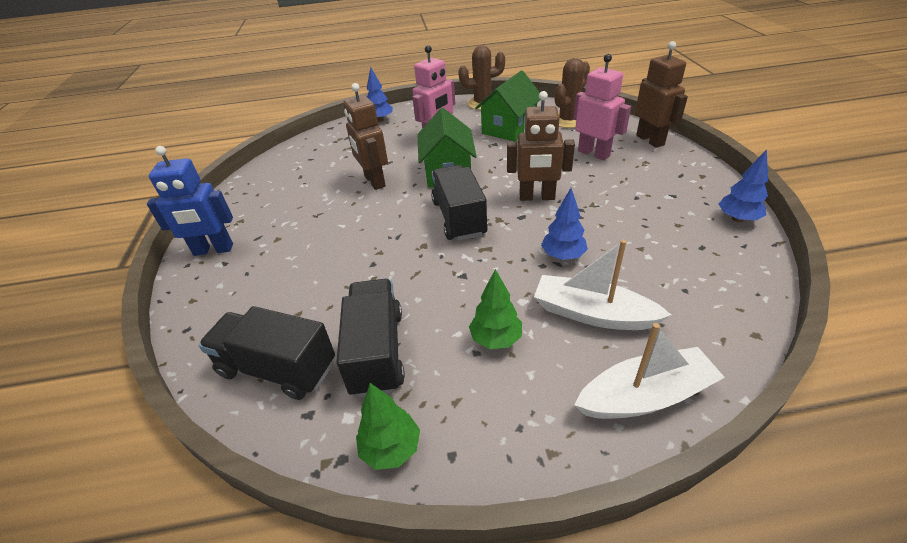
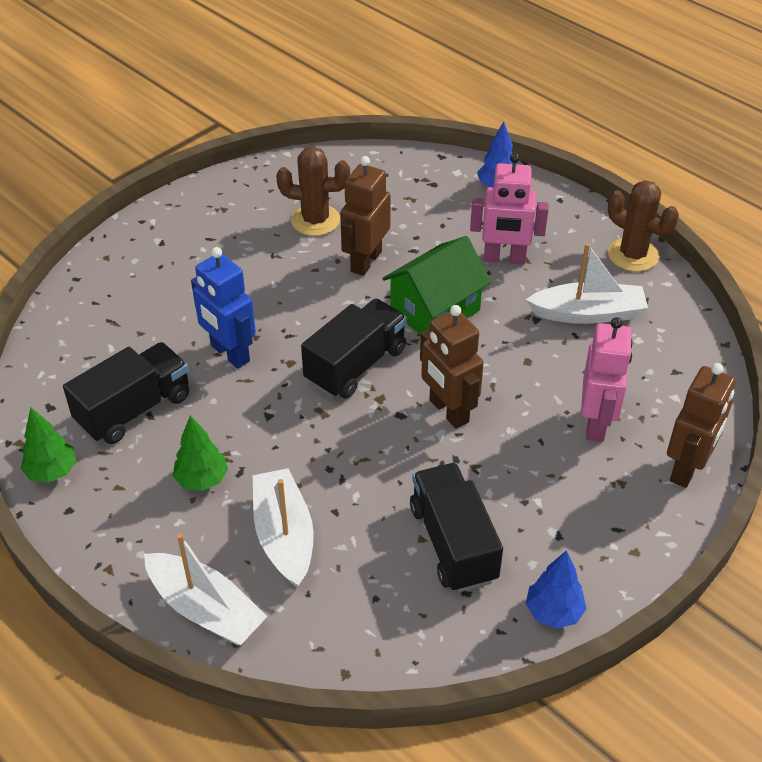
camera: 50 degrees right, 5 degrees up
(213, 250) = (171, 223): blue robot -> blue robot (229, 353)
(277, 368) = (77, 361): black truck -> black truck (453, 543)
(509, 128) = (588, 313): green house -> white boat
(563, 256) = (356, 478): blue tree -> none
(568, 120) = (665, 362): brown cactus -> brown cactus (315, 220)

